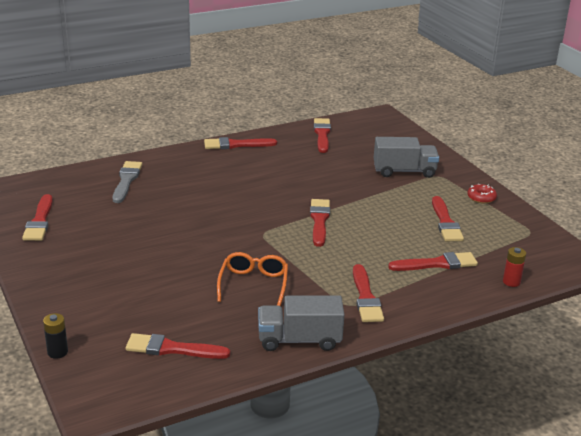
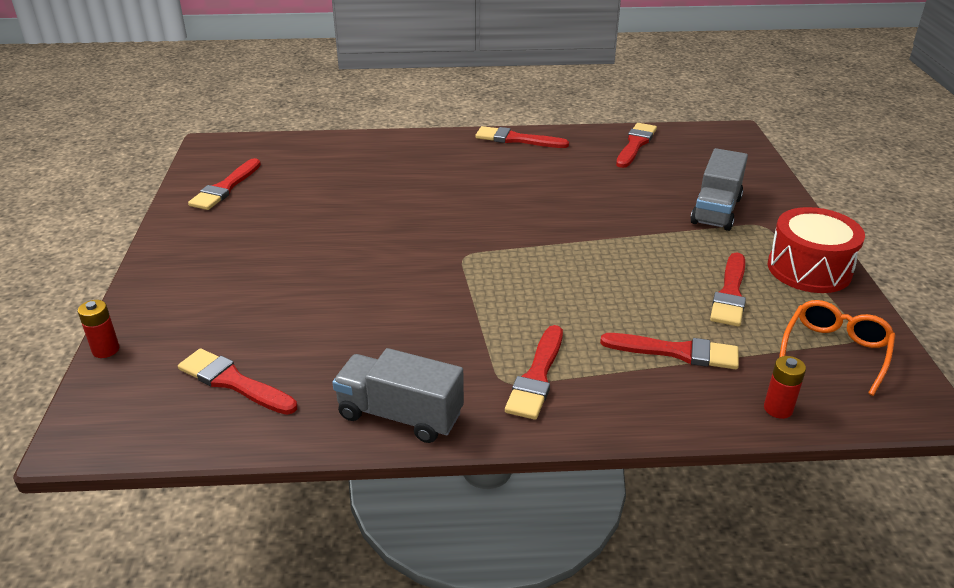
camera: 25 degrees right, 5 degrees up
(57, 352) = (106, 350): black battery -> red battery
(126, 181) = (356, 159): grey brush -> none
(253, 284) = (401, 320): orange glasses -> orange glasses (835, 351)
(319, 221) = (551, 254): red brush -> none
(404, 171) = (716, 210): grey truck -> grey truck turned 90 degrees clockwise
(481, 198) = (809, 269): red donut -> red drum

